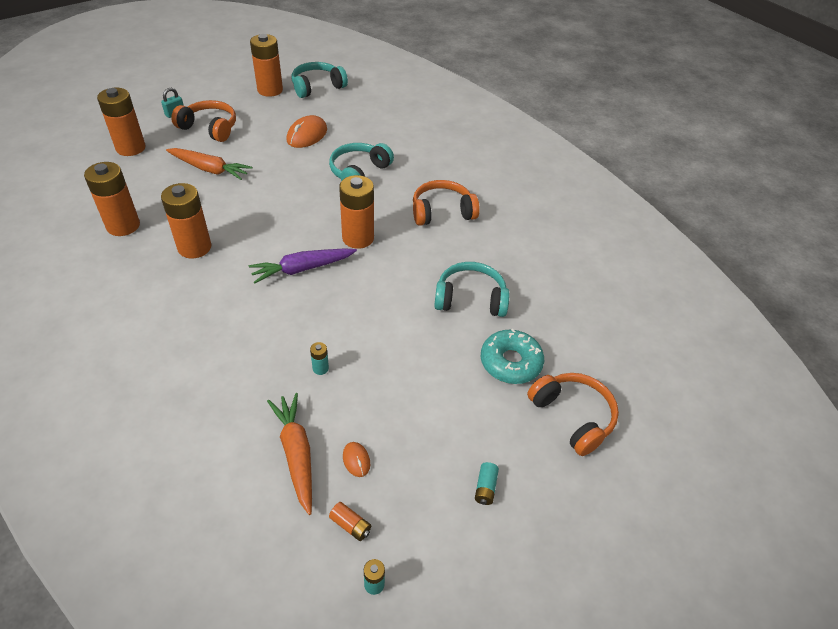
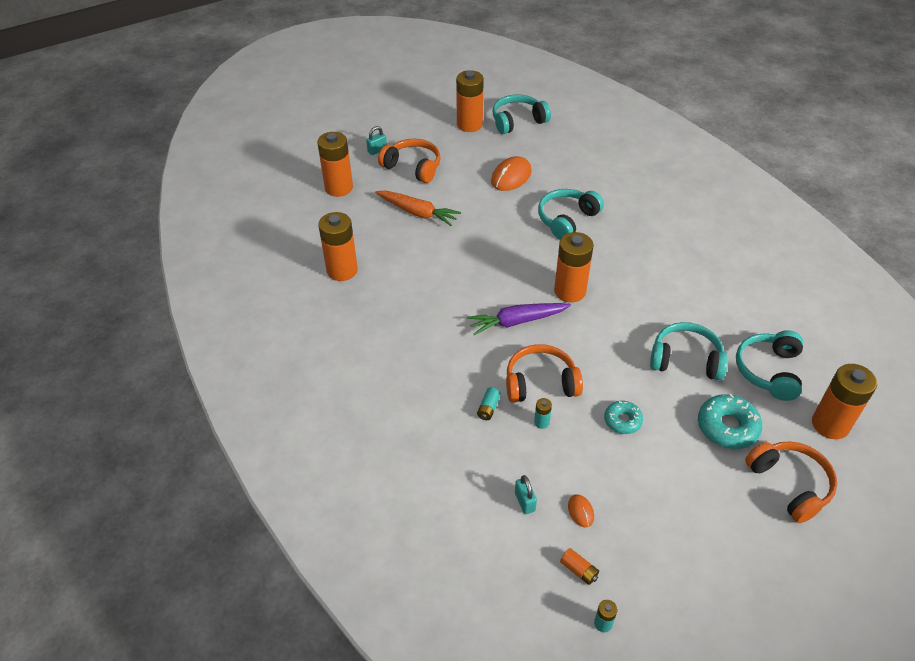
camera: 10 degrees right, 0 degrees up
(194, 247) = (411, 295): orange battery -> orange battery (830, 424)
(296, 454) = (524, 502): orange carrot -> turquoise padlock
(405, 362) = (622, 421): none -> turquoise donut
(442, 212) = (654, 266): orange headphones -> orange headphones (540, 383)
(485, 488) = (704, 546): turquoise battery -> turquoise battery (488, 408)
(551, 306) = (769, 371): none -> turquoise headphones

